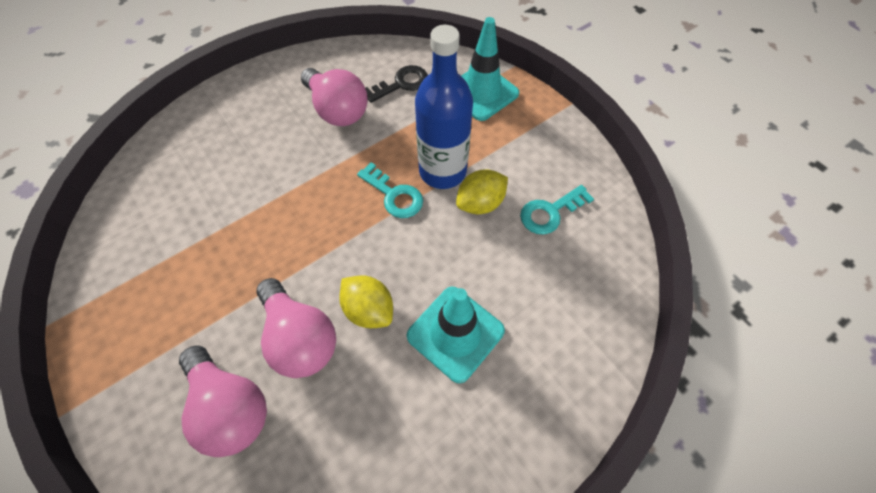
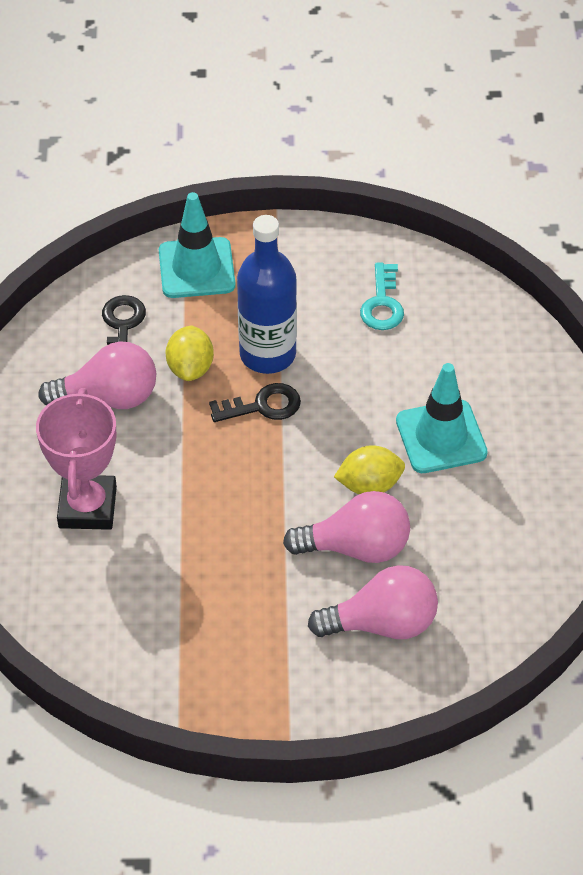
camera: 55 degrees left, 10 degrees down
(238, 150) = (87, 507): none -> pink trophy
(394, 195) = (263, 406): turquoise key -> black key
(480, 203) = (329, 347): yellow lemon -> yellow lemon (190, 368)

